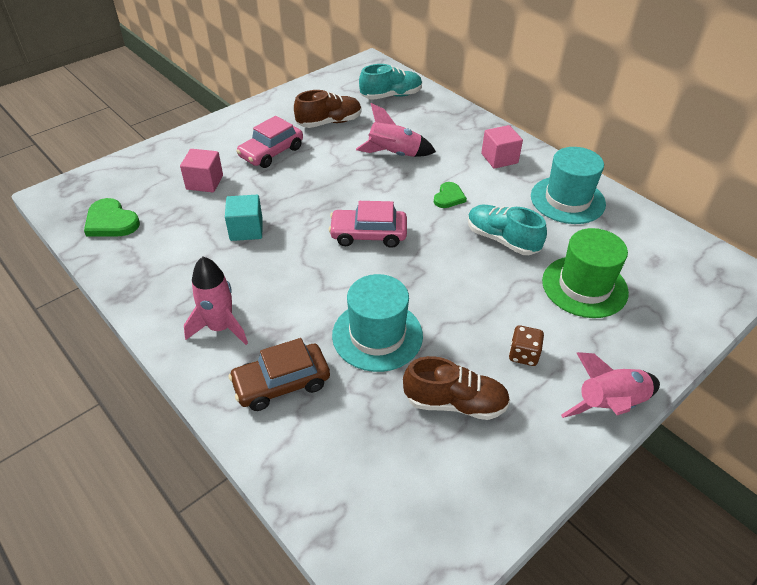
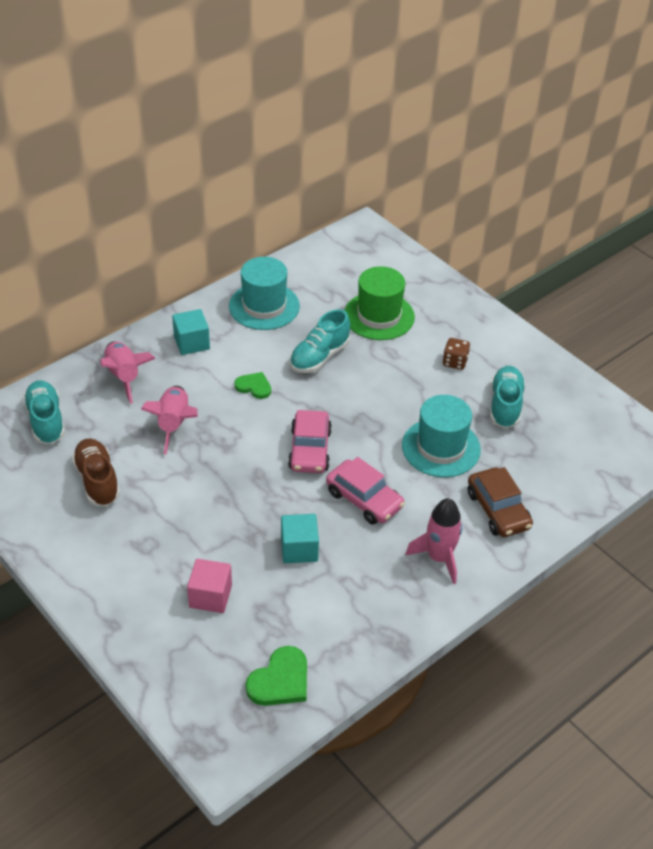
camera: 90 degrees left, 0 degrees up
(271, 152) = (155, 535): pink car -> pink car (364, 499)
(455, 403) = (505, 405): brown shoe -> turquoise shoe
(499, 158) = (191, 343): pink cube -> turquoise cube
(610, 404) = (497, 325): pink rocket -> pink rocket (124, 376)

